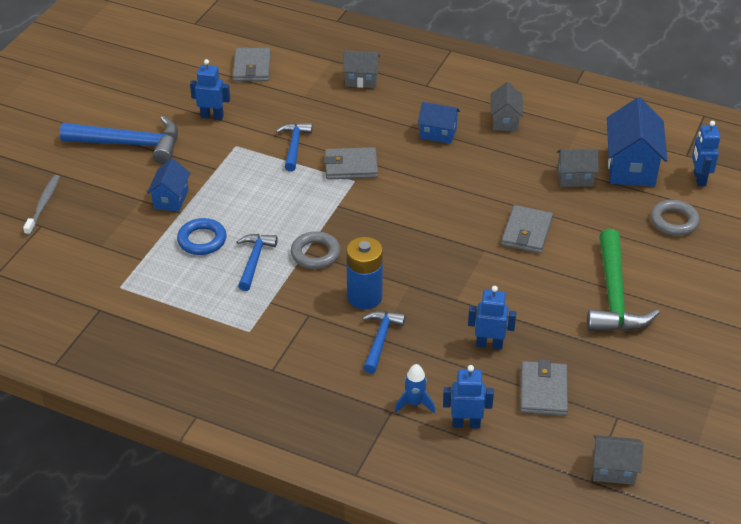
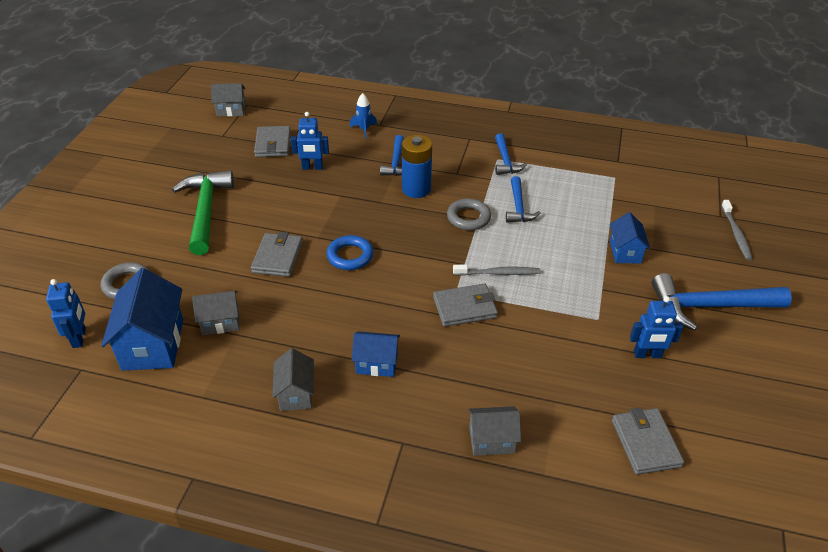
camera: 170 degrees right, 0 degrees up
(202, 240) = (572, 218): blue ring -> blue ring (350, 256)
(294, 146) = (534, 326): blue hammer -> blue hammer (505, 161)
(307, 193) = (498, 273): none -> grey toothbrush
(466, 423) = (327, 123): blue robot -> none

